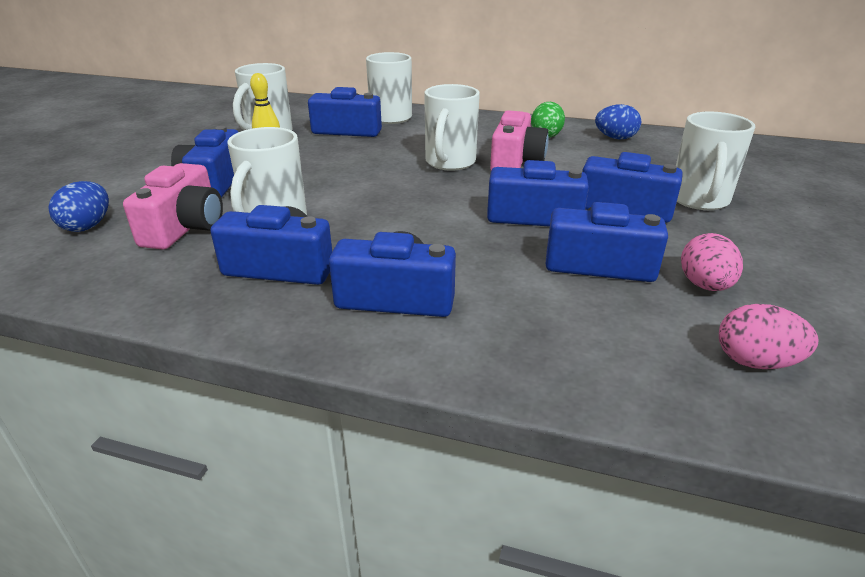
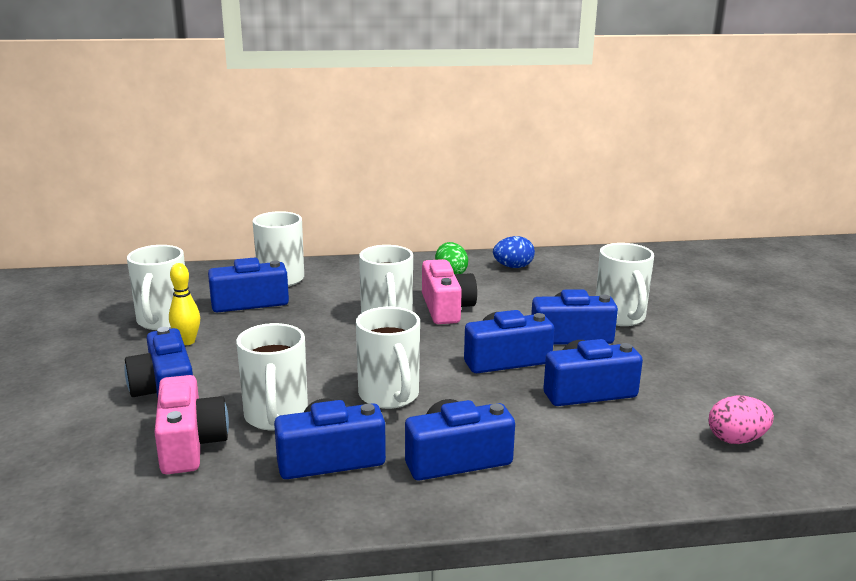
camera: 25 degrees left, 10 degrees down
(88, 226) = (76, 468): blue egg -> none
(389, 225) = (389, 396): none -> white mug
(704, 285) = (671, 391): pink egg -> none

